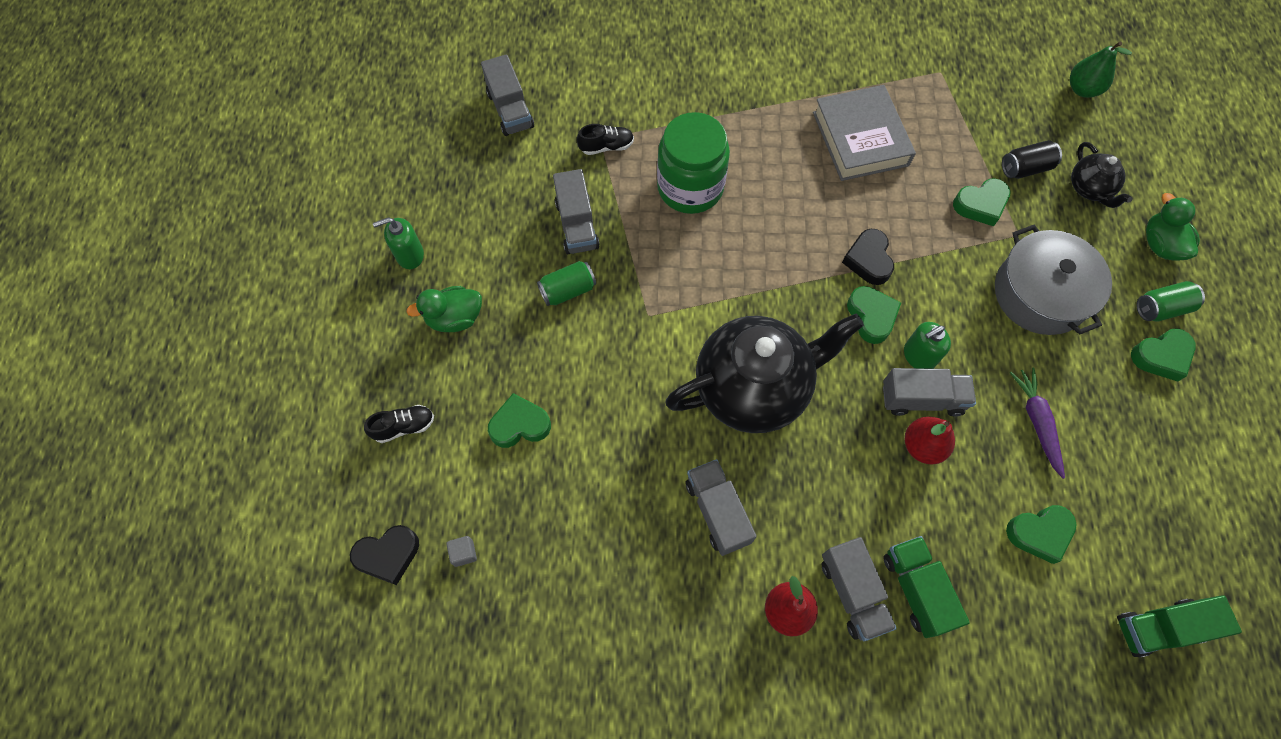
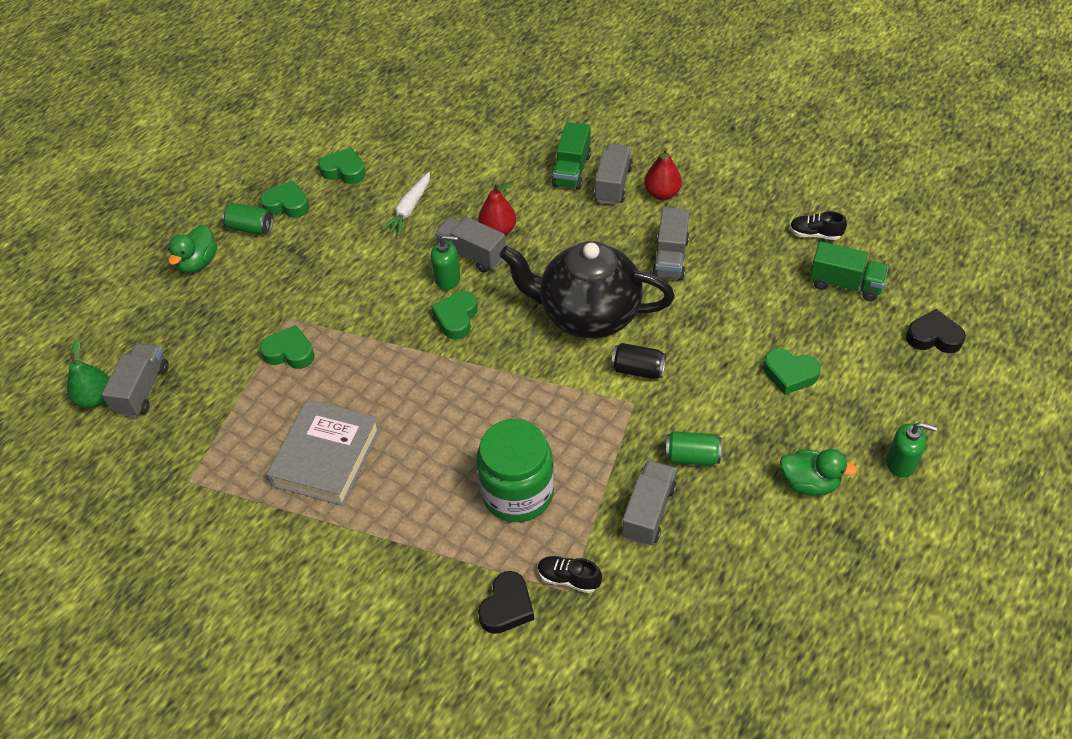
camera: 145 degrees left, 15 degrees down
(404, 427) = (890, 416): black shoe -> black shoe (815, 234)
(409, 255) = (830, 566): green soap dispenser -> green soap dispenser (901, 463)
(464, 553) = (873, 313): grey cube -> none
(510, 110) = (645, 681): grey truck -> grey truck (142, 390)
(868, 260) = (420, 357): black heart -> black heart (507, 607)
(1025, 168) = (222, 361): black can -> black can (638, 370)
(1036, 422) = (409, 209): purple carrot -> white carrot
(1039, 533) = (470, 161): green heart -> green heart (344, 170)
(1040, 293) = (319, 274): grey pot -> none
(1089, 189) = (196, 322): black teapot -> none
(1159, 628) = (449, 101): green truck -> green truck (845, 284)

